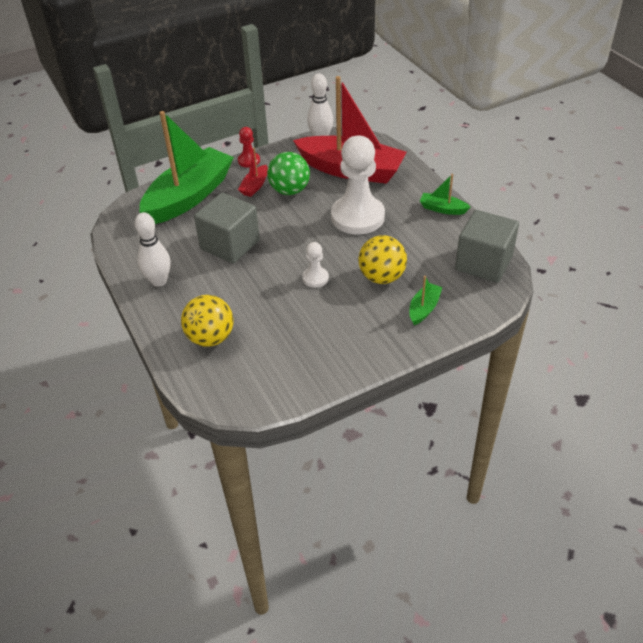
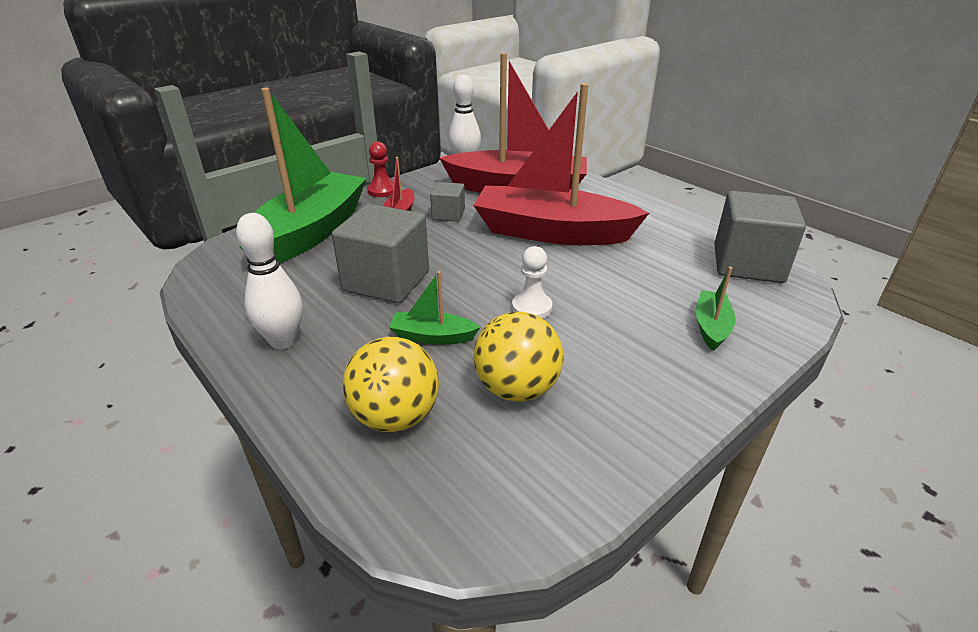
camera: 15 degrees left, 10 degrees down
(289, 191) = (448, 214): green ball -> grey cube
(357, 217) = (552, 232): white pawn -> red boat
(381, 277) = (626, 295): yellow ball -> yellow ball (517, 389)
(442, 209) = (653, 215): green boat -> green boat (433, 336)

